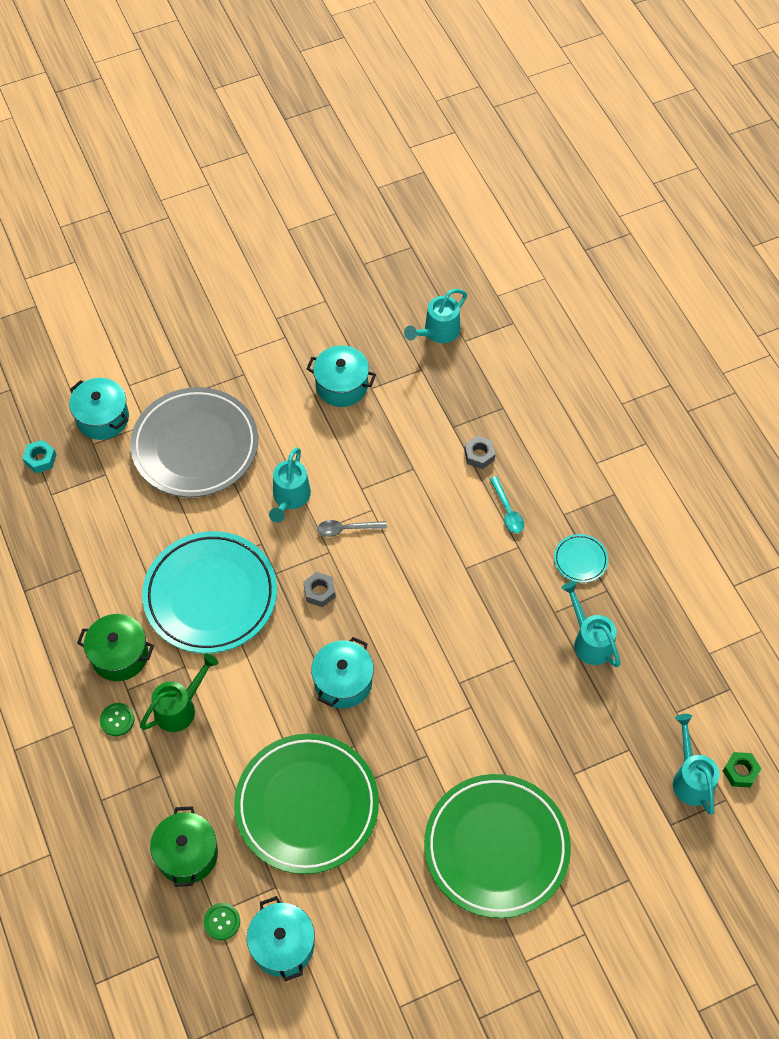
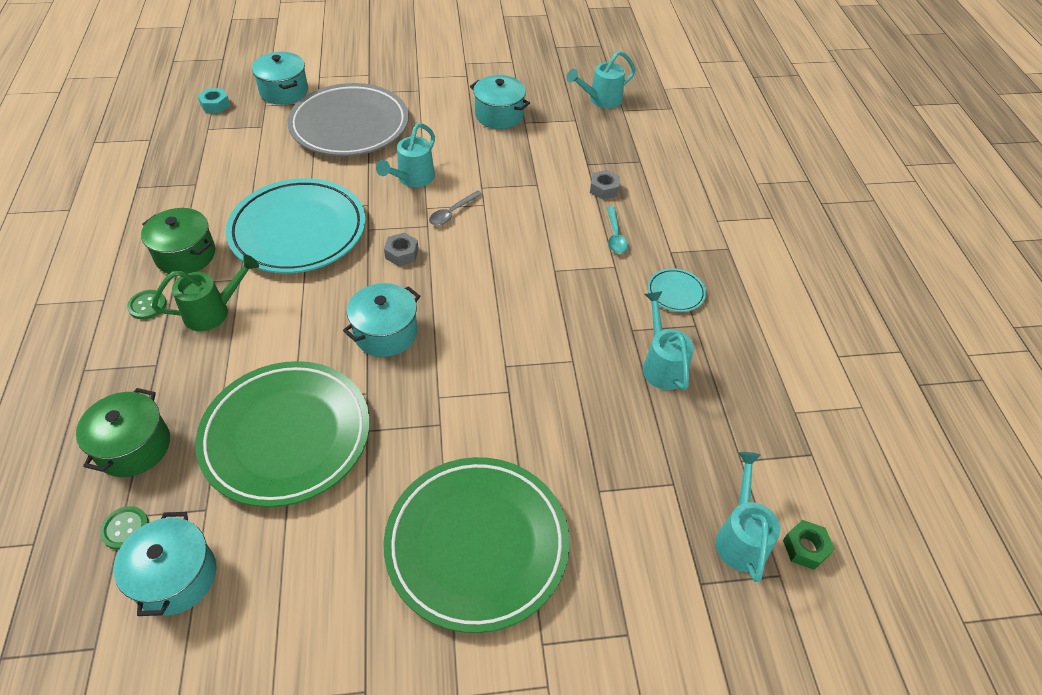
camera: 15 degrees right, 10 degrees down
(346, 529) = (452, 213): grey spoon -> grey spoon turned 60 degrees counterclockwise

